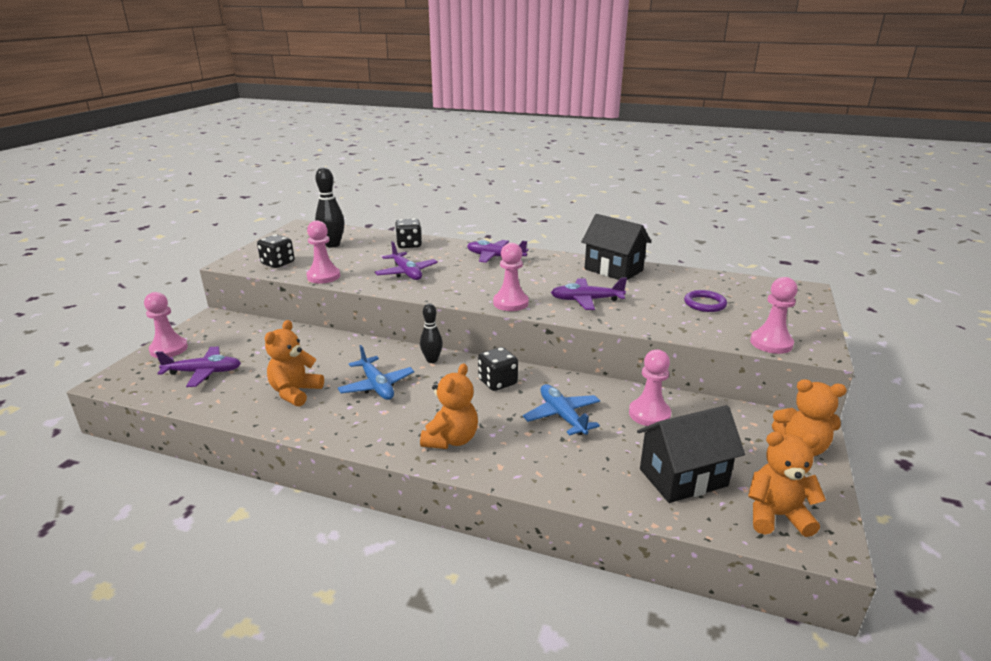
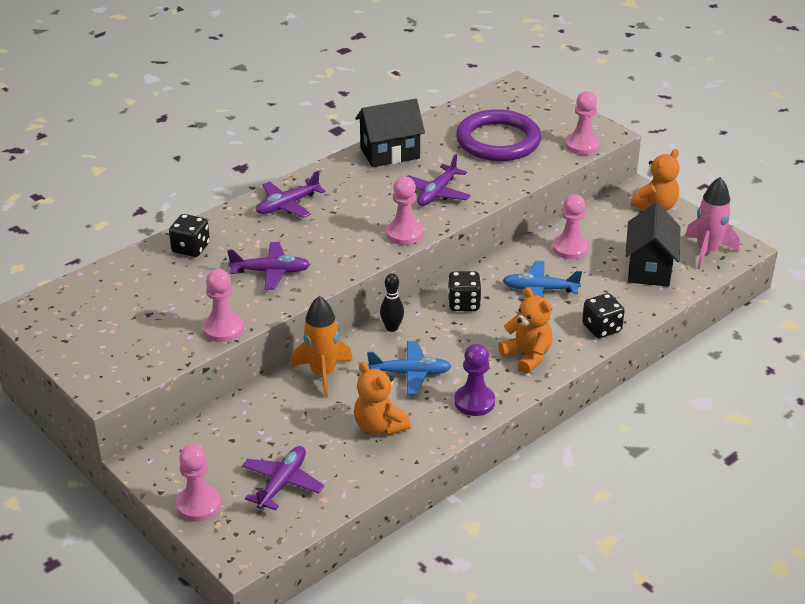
camera: 60 degrees left, 10 degrees up
(278, 263) = (146, 354): black dice -> black dice (601, 328)
(332, 245) = (127, 301): black bowling pin -> none
(348, 349) = (323, 374): none -> orange rocket
(358, 430) = (474, 402): none -> purple pawn
(705, 304) = (498, 141): purple ring -> purple ring, size x2.15
(776, 516) = (707, 251): orange teddy bear -> pink rocket

